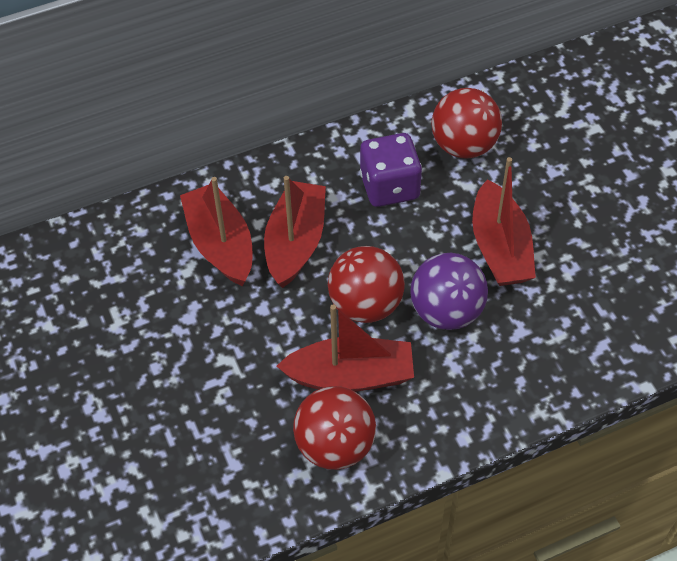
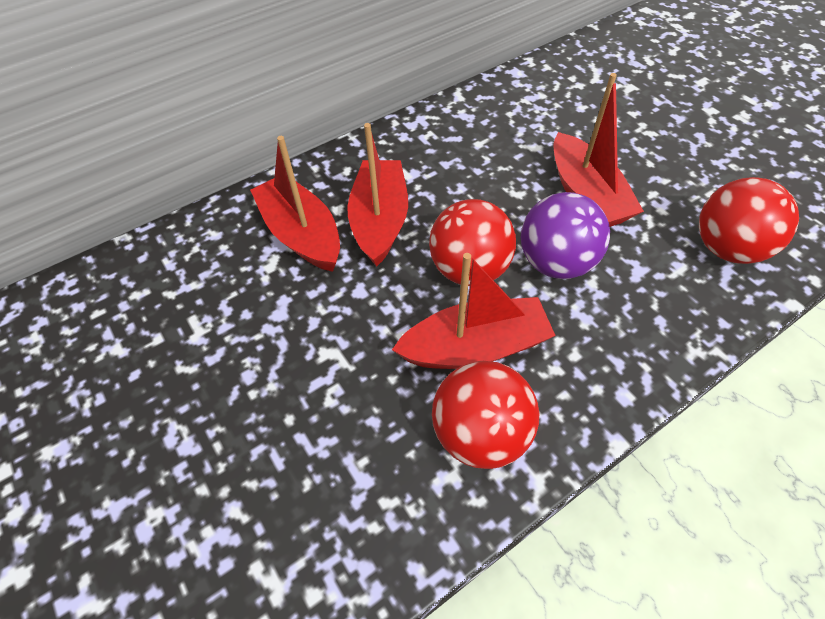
camera: 10 degrees left, 0 degrees up
(389, 187) = (460, 158): purple dice -> none
(464, 146) = (518, 116): red ball -> red ball (727, 248)

